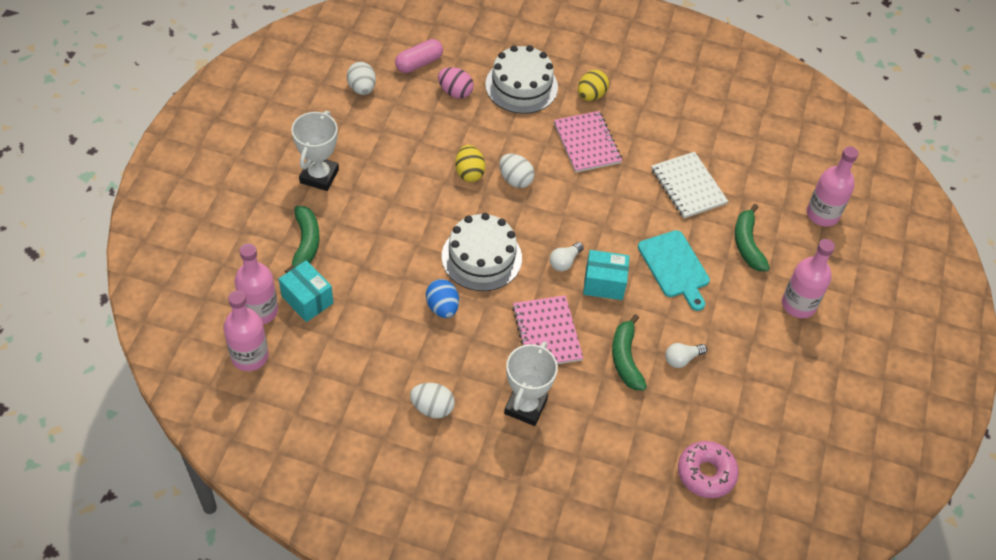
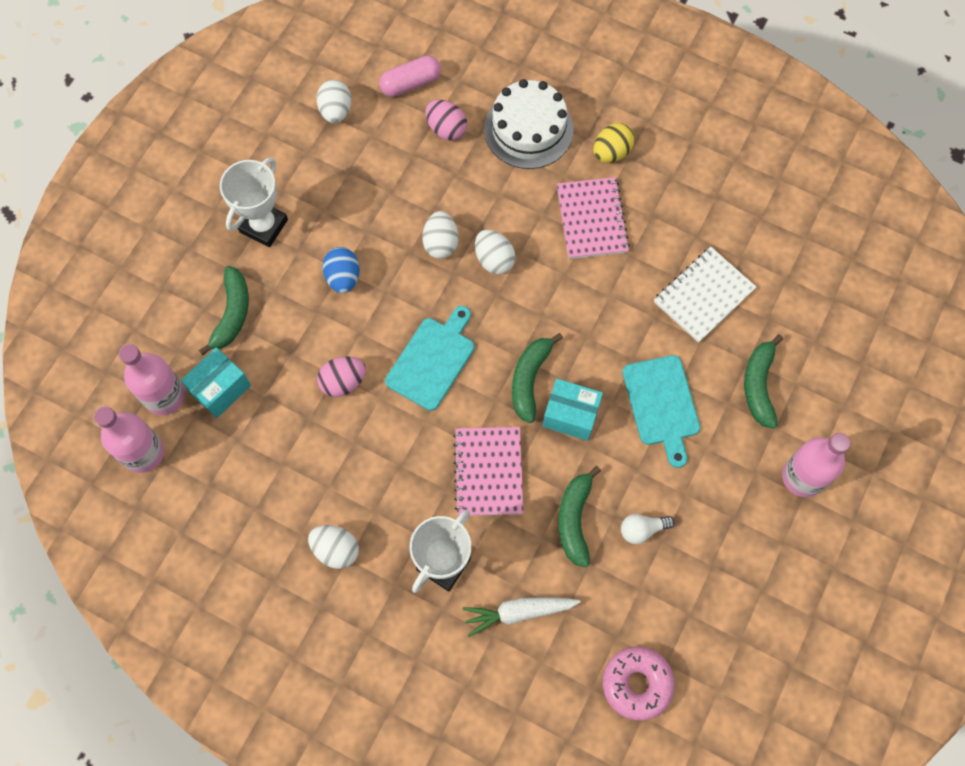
camera: 15 degrees right, 15 degrees up
(307, 300) = (220, 389): turquoise box -> turquoise box turned 75 degrees clockwise
(411, 282) = (343, 382): none -> pink egg
(442, 307) = (373, 420): blue egg -> blue egg (343, 277)
(469, 173) = (441, 243): yellow egg -> white egg
(481, 257) = (432, 360): white cake -> turquoise cutting board
(564, 262) = (530, 379): white light bulb -> green banana
(596, 434) = (519, 612): none -> white carrot
(688, 186) = (703, 295): white notebook -> white notebook turned 60 degrees clockwise
(822, 214) = (863, 356): pink bottle -> none

